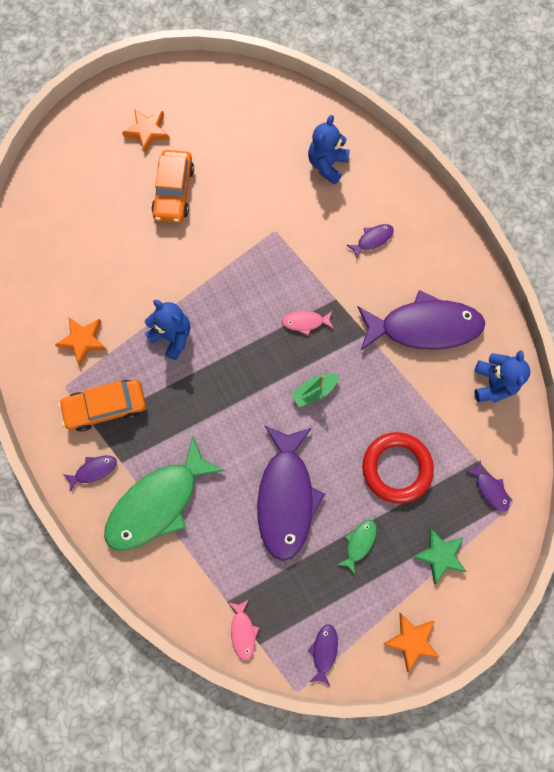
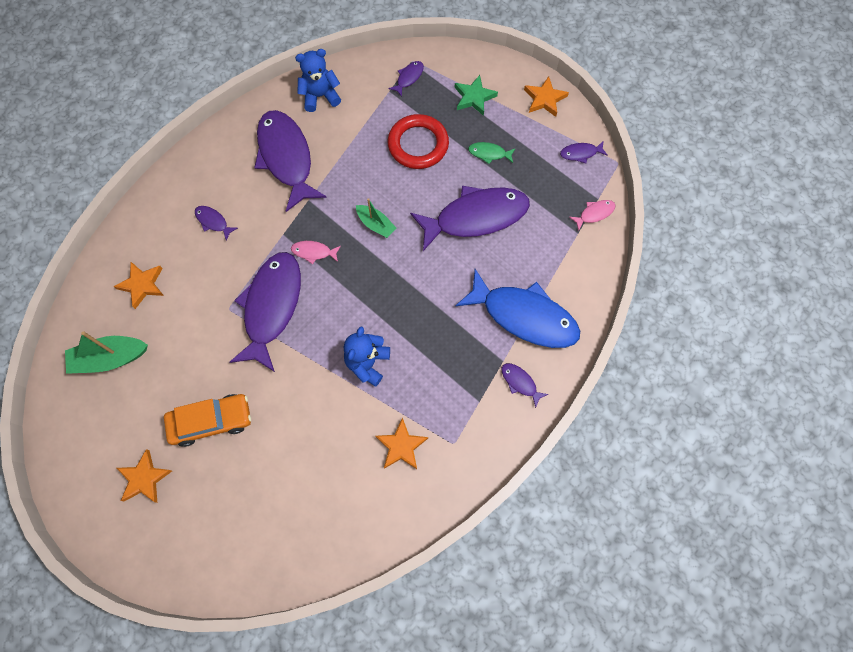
camera: 110 degrees left, 5 degrees down
(106, 407) = (458, 396): orange car -> none
(158, 502) = (524, 316): green fish -> blue fish
(262, 268) = (271, 307): none -> purple fish
(265, 126) = (110, 358): none -> green boat
(305, 322) = (314, 252): pink fish -> pink fish turned 120 degrees clockwise
(327, 165) = (142, 285): blue teddy bear -> orange star

